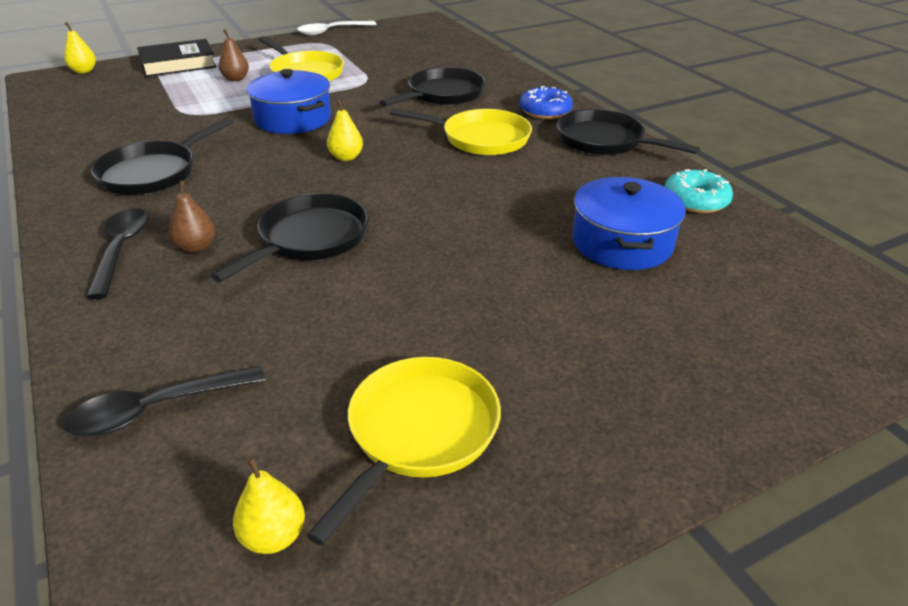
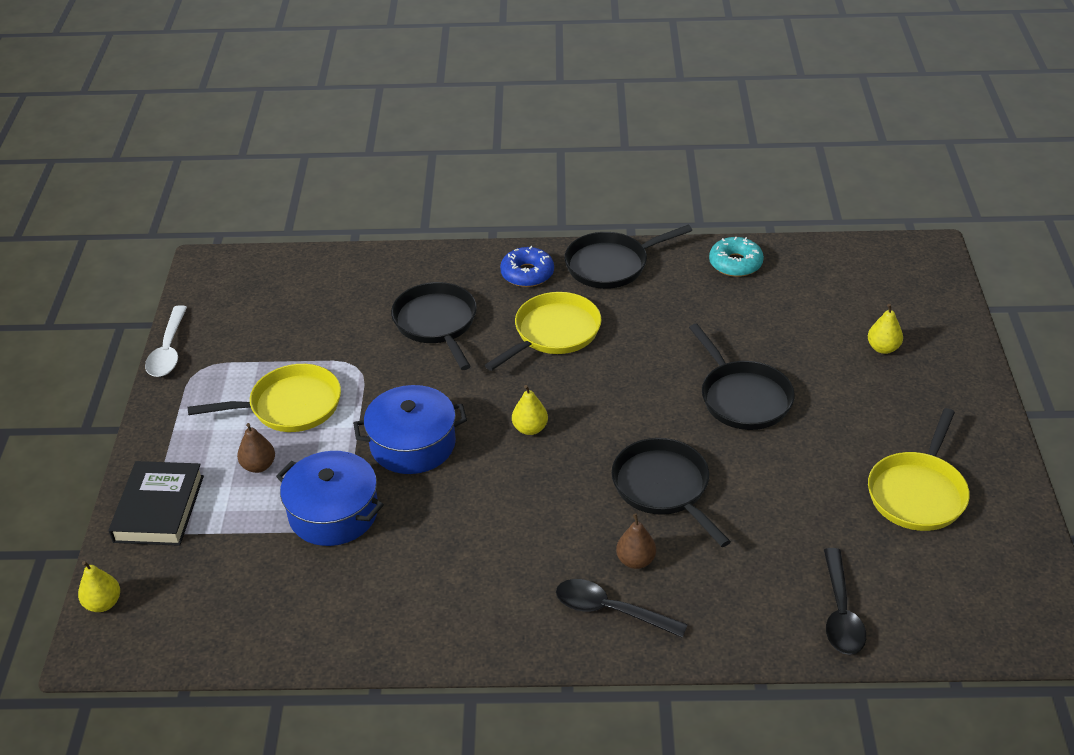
camera: 60 degrees left, 5 degrees up
(153, 173) = (467, 570): black pan -> black pan (743, 397)
(273, 536) = (973, 575): yellow pear -> yellow pear (883, 348)
(418, 433) = (918, 493): yellow pan -> yellow pan turned 120 degrees counterclockwise
(622, 243) = (769, 325): blue pot -> blue pot (333, 513)

